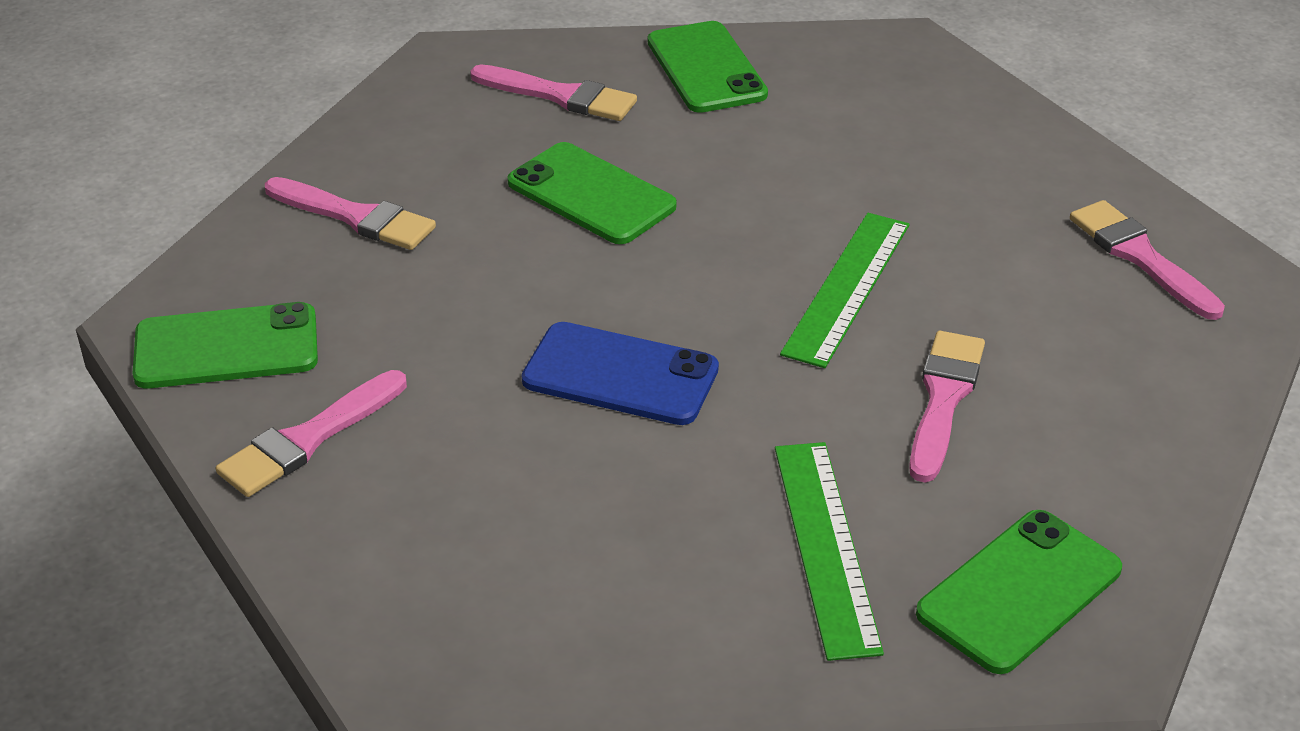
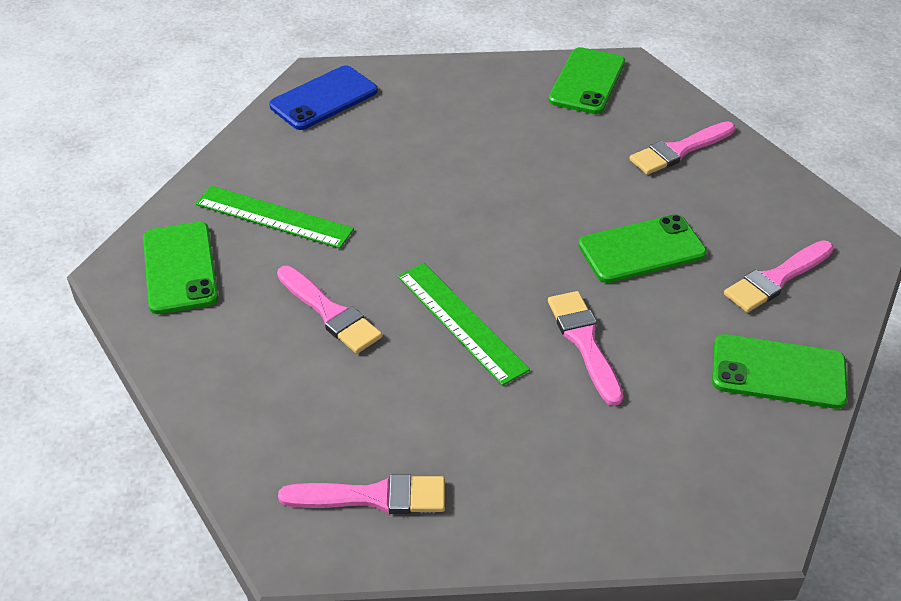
camera: 120 degrees right, 5 degrees up
(308, 439) = (495, 88): pink brush -> pink brush (584, 342)
(620, 375) = (459, 198): blue phone -> blue phone (324, 98)

